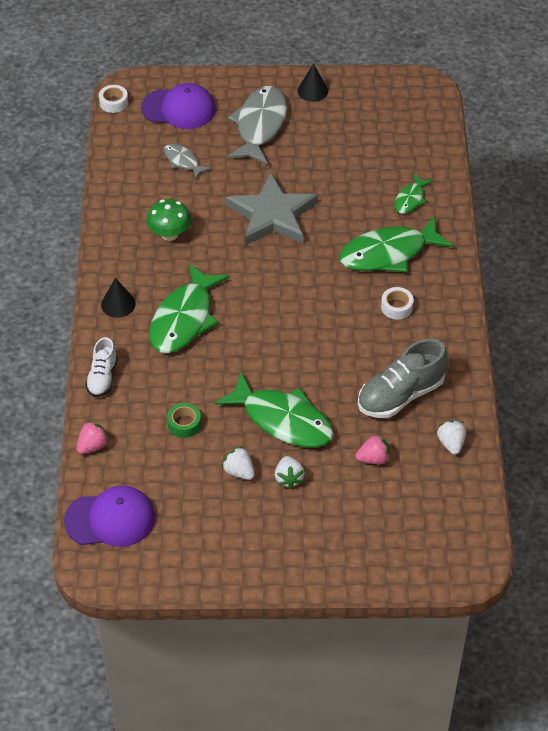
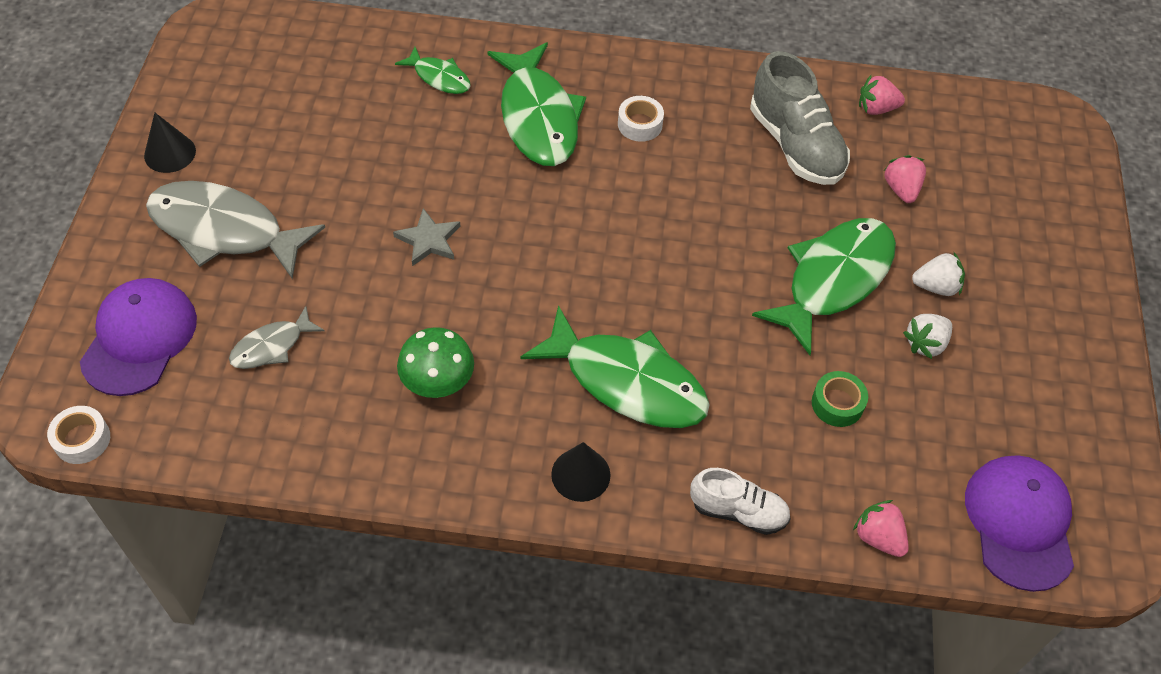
camera: 85 degrees left, 5 degrees up
(272, 215) = (429, 240): grey star -> grey star, size x0.46
(451, 443) = (876, 108): white strawberry -> pink strawberry

